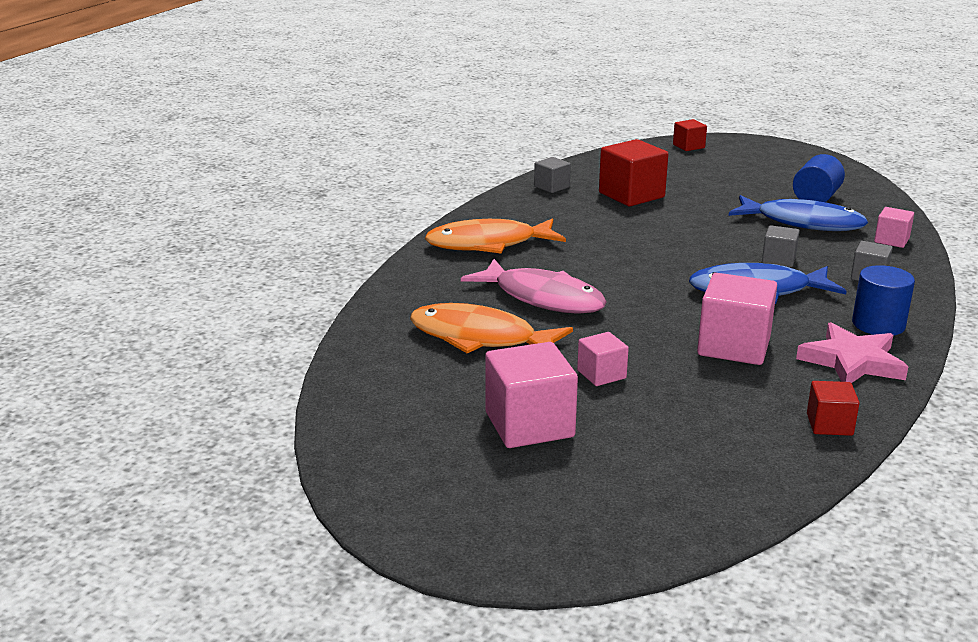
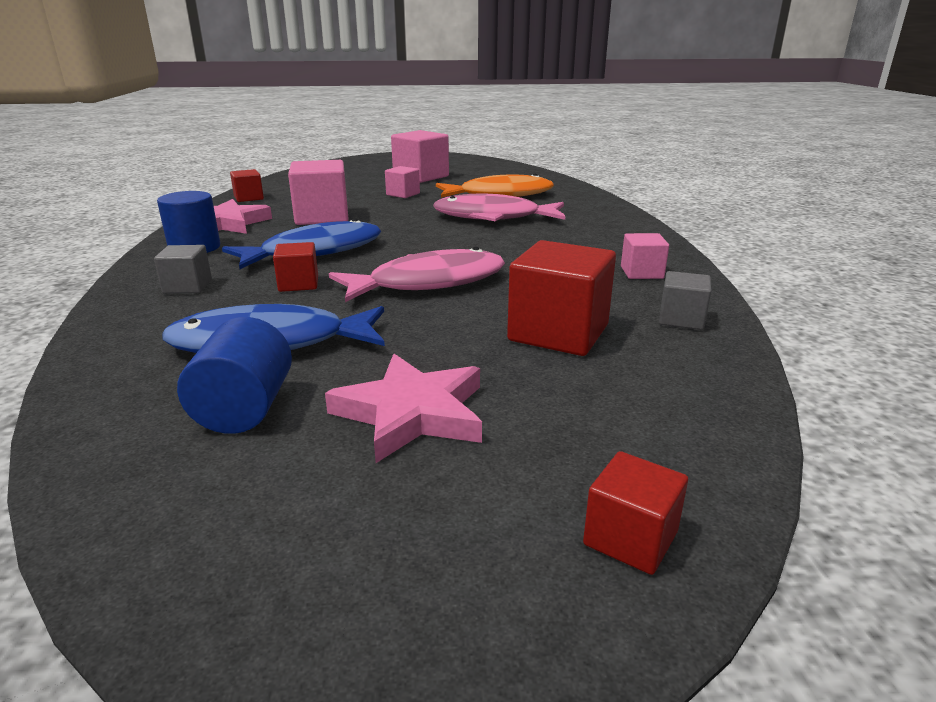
camera: 150 degrees right, 0 degrees up
(488, 244) = (607, 241): orange fish -> none
(678, 239) = (429, 283): none -> pink fish
(738, 183) = (411, 413): none -> pink star
(778, 260) = (298, 284): grey cube -> red cube
(891, 240) = (129, 344): pink cube -> pink cube (641, 273)

